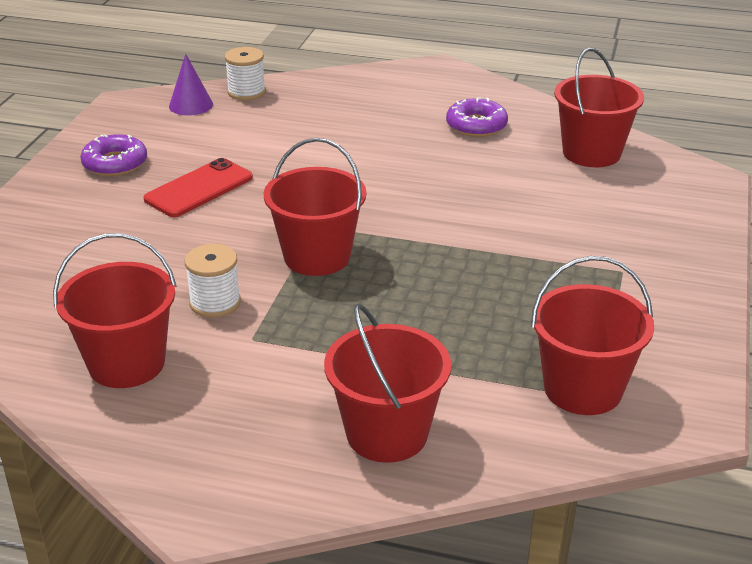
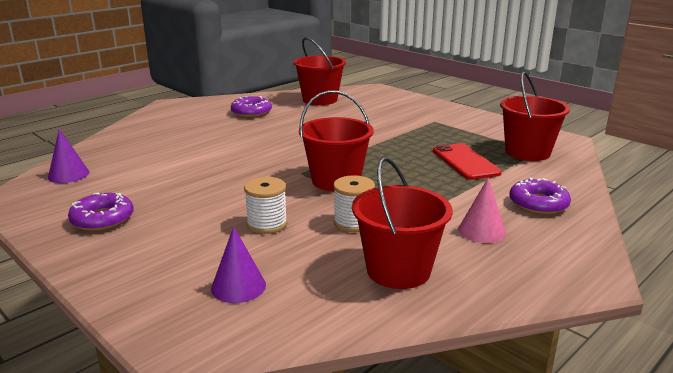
camera: 60 degrees left, 10 degrees down
(40, 281) = (238, 286): none -> purple cone
(199, 188) = (195, 197): red phone -> red phone (465, 162)
(246, 92) = (89, 154): white spool -> white spool (267, 224)
(264, 400) = (481, 231): none -> pink cone
(387, 433) = (538, 204): red bucket -> purple donut

